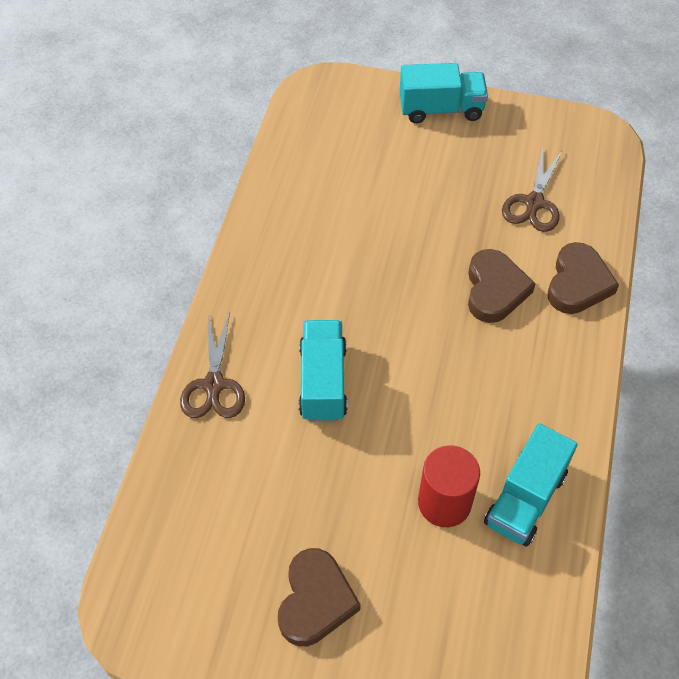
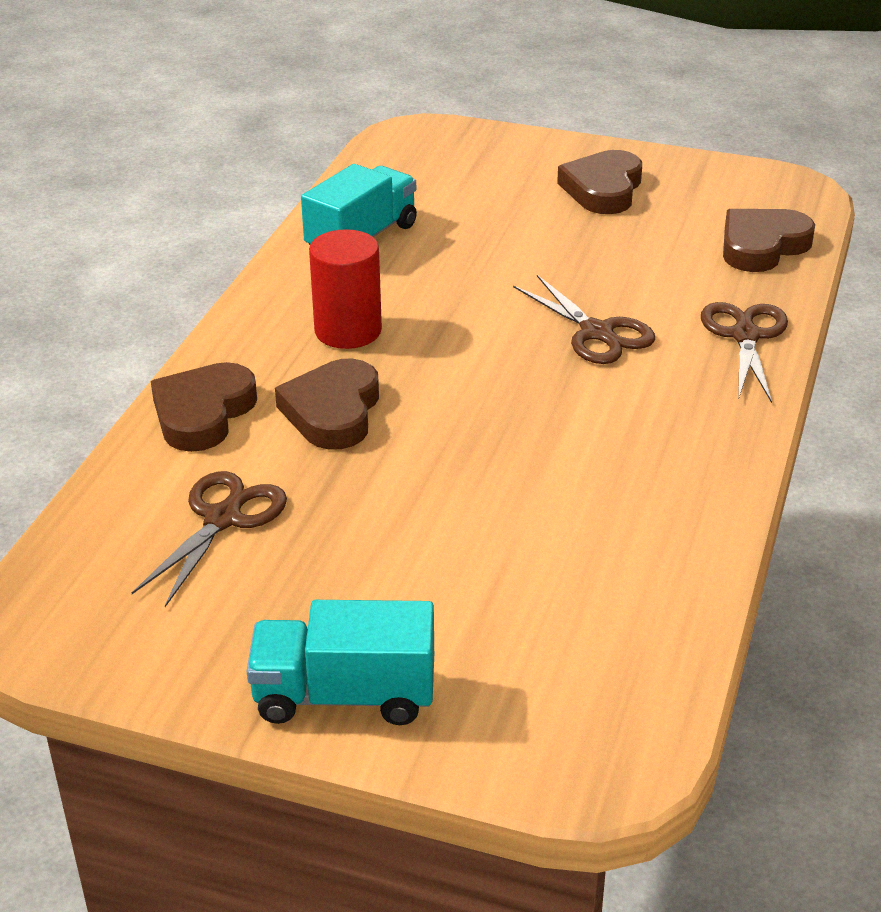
camera: 175 degrees left, 20 degrees down
(180, 509) = (762, 246): none -> brown heart
(323, 382) = (596, 333): turquoise truck -> brown scissors
(444, 503) = (455, 239): red cylinder -> red cylinder (348, 331)

